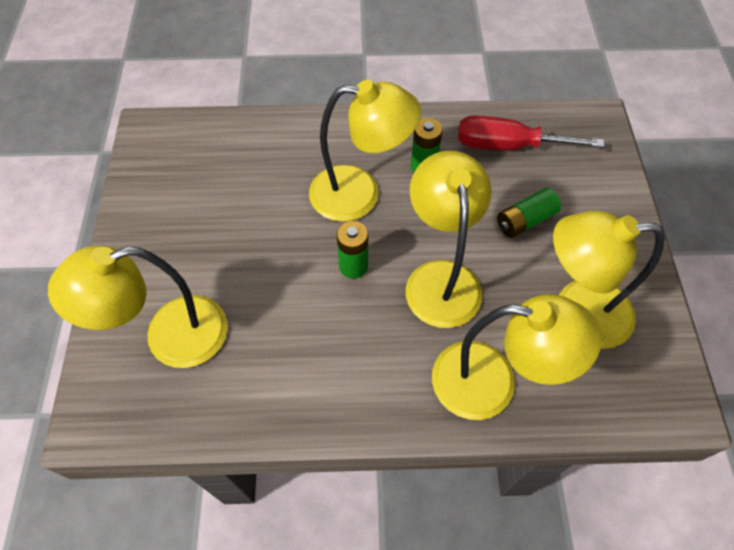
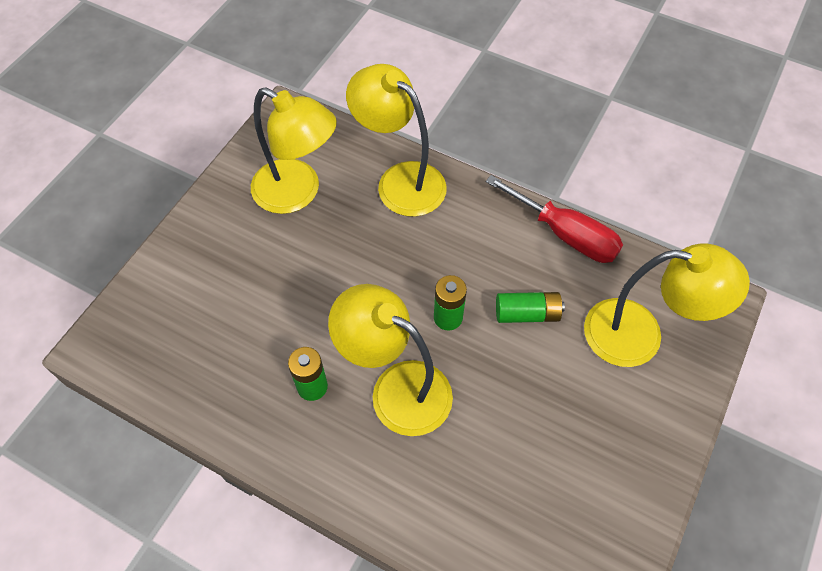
camera: 150 degrees left, 0 degrees up
(441, 278) = (380, 269): yellow lamp -> none
(508, 146) = (211, 364): red screwdriver -> red screwdriver (565, 234)
(525, 220) = (268, 281): green battery -> green battery (527, 314)

